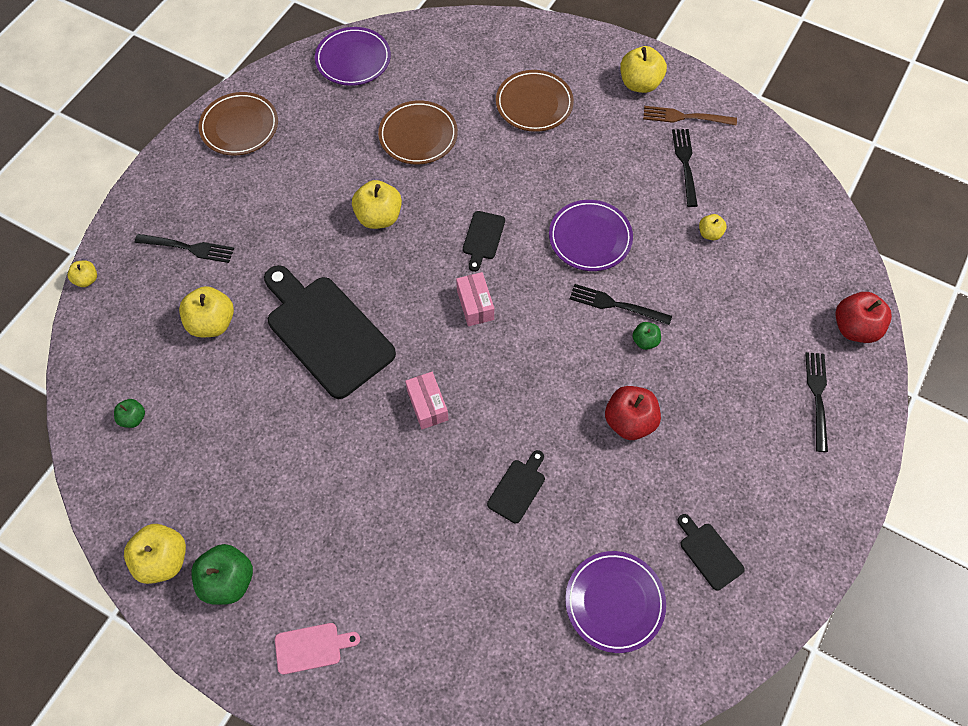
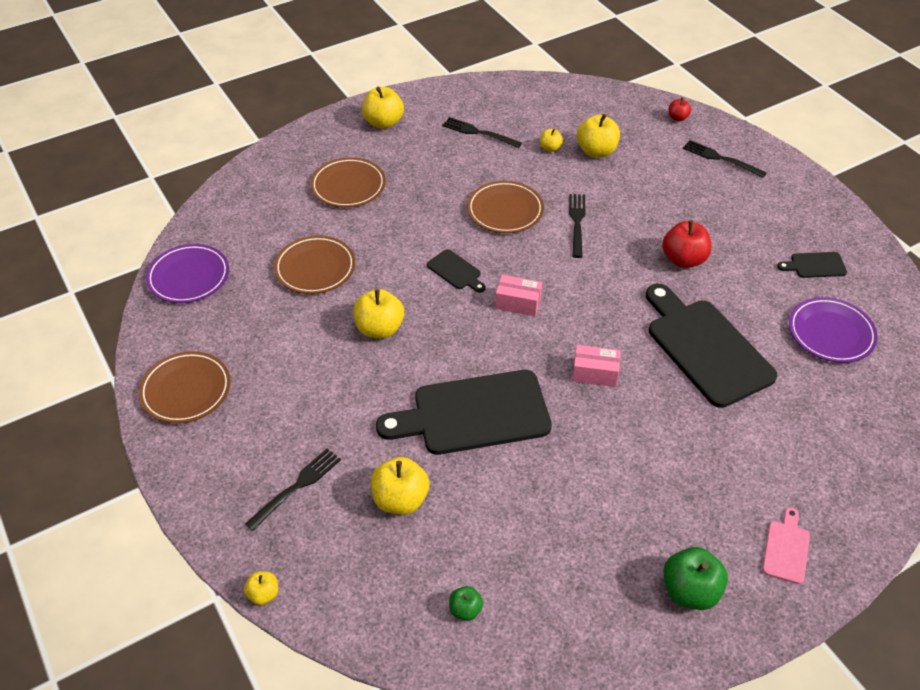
camera: 60 degrees left, 15 degrees down
(163, 559) = (641, 640): yellow apple -> yellow apple (596, 151)
(518, 488) = (705, 348): black cutting board -> black cutting board, size x2.26
(590, 238) = (505, 210): purple plate -> brown plate
(616, 305) = (577, 223): black fork -> black fork turned 135 degrees clockwise
(645, 341) = (619, 221): green apple -> none
(685, 117) = (436, 114): brown fork -> none
(854, 328) = (677, 118): red apple -> red apple, size x0.54

